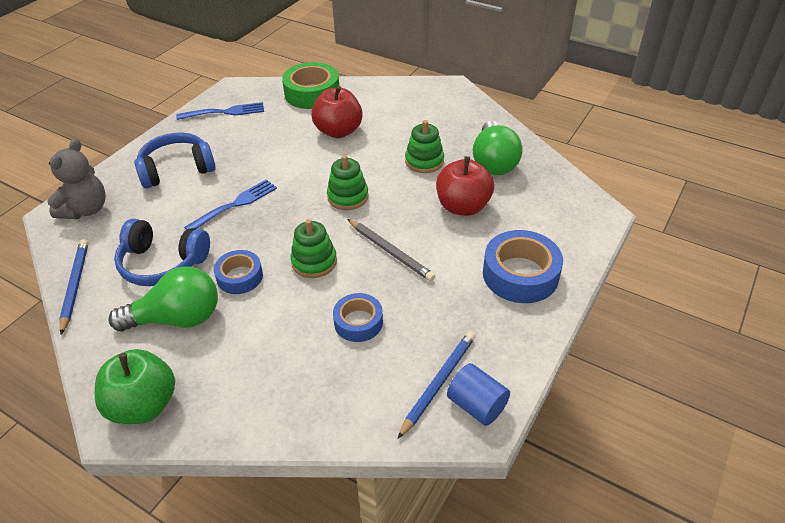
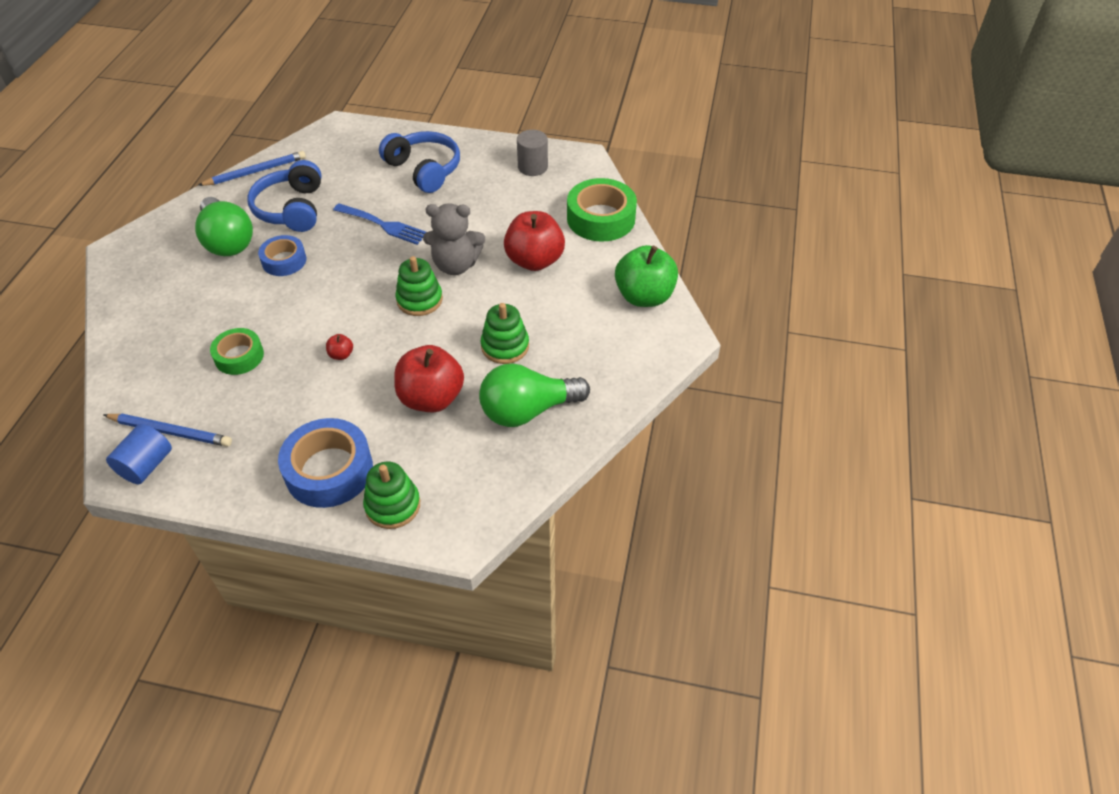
camera: 70 degrees right, 5 degrees up
(86, 209) = (350, 139): grey teddy bear -> grey teddy bear (455, 265)
(144, 405) = (136, 256): green apple -> green apple (644, 296)
(225, 112) = (532, 167): blue fork -> grey cylinder
(314, 262) = (314, 303): green stacking toy -> green stacking toy (392, 505)
(358, 322) = (239, 356): blue tape -> green tape
(390, 251) = (341, 355): grey pencil -> red apple

